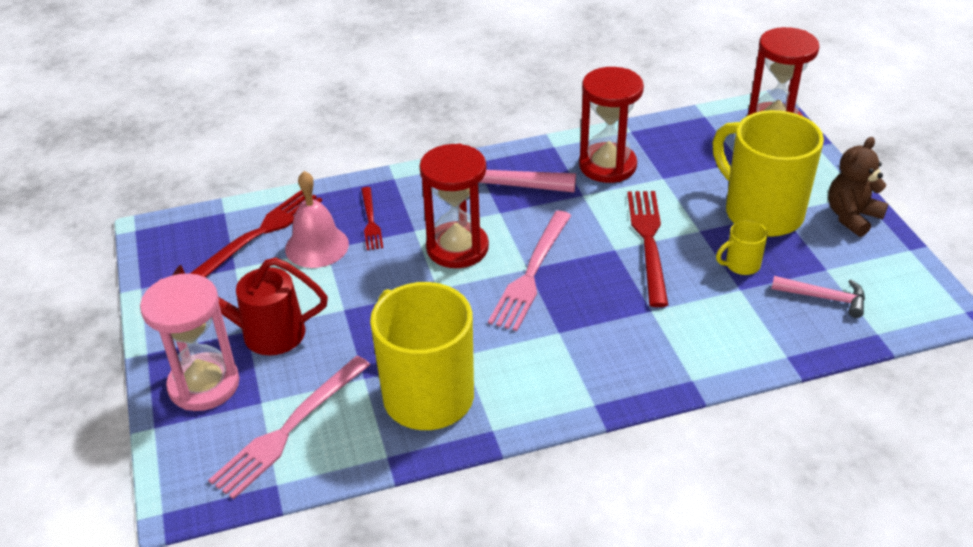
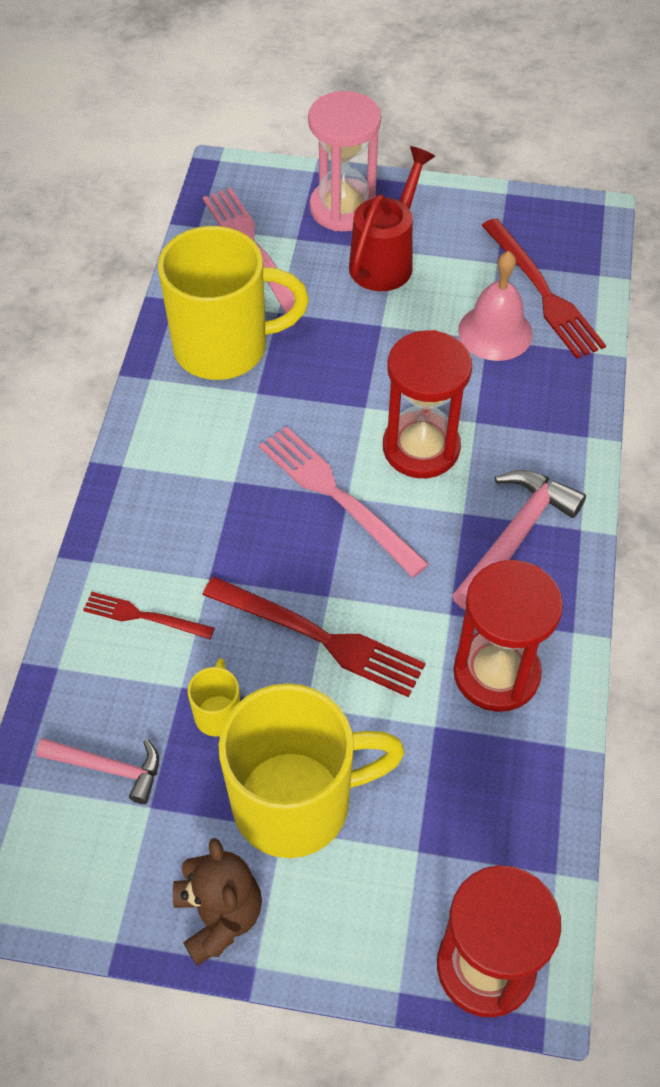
camera: 115 degrees right, 15 degrees up
(370, 221) = (514, 389): red fork -> red fork (144, 616)
(824, 298) = (108, 768): pink hammer -> pink hammer turned 120 degrees counterclockwise

